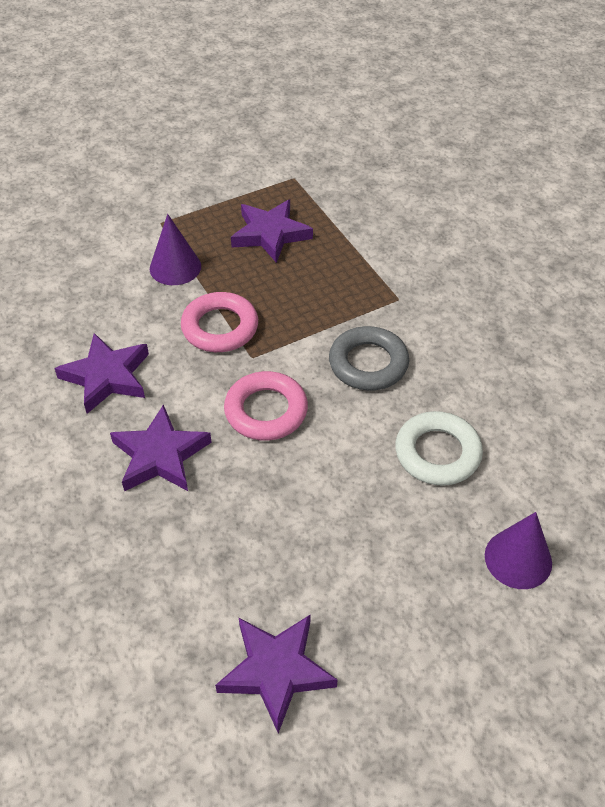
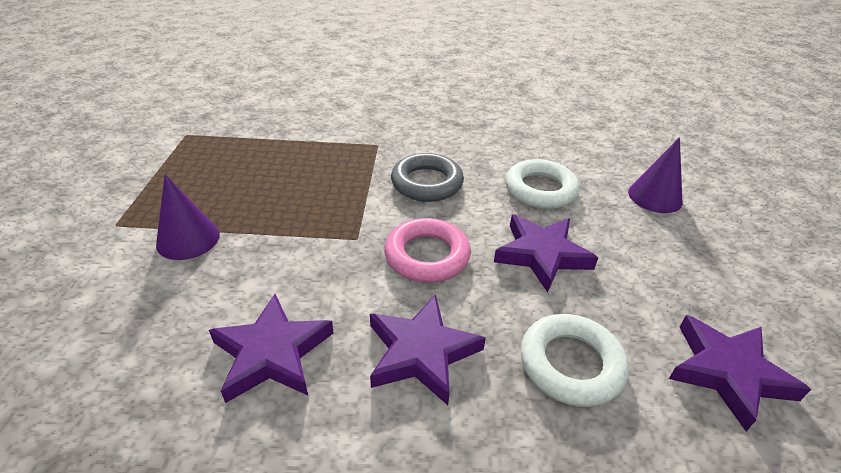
camera: 60 degrees left, 10 degrees down
(210, 553) = (571, 364): none -> white ring
(220, 327) = (300, 242): pink ring -> none
(270, 234) = (230, 170): purple star -> purple star (542, 255)

